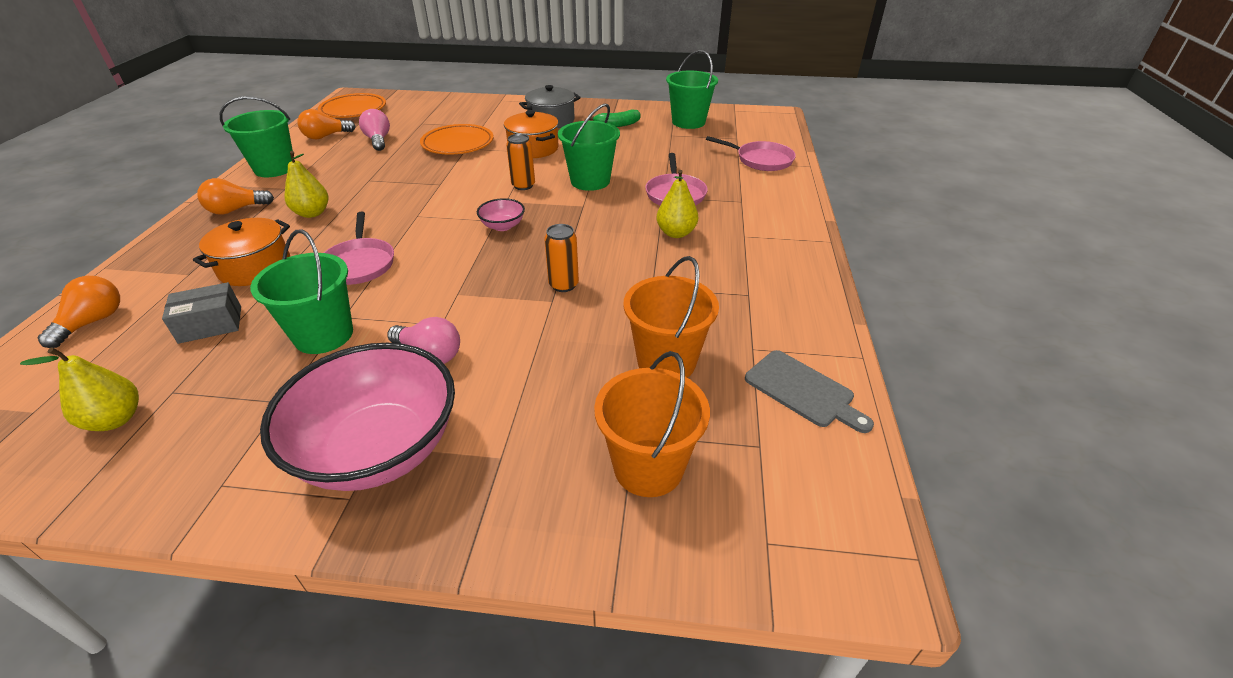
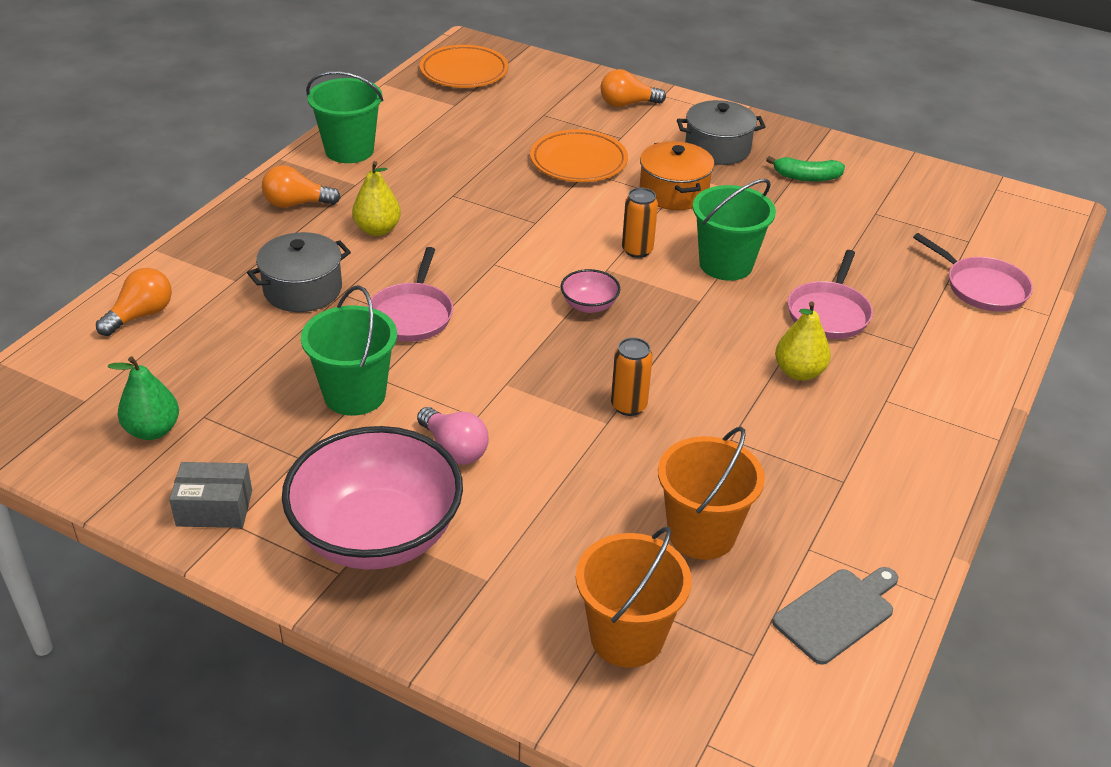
camera: 20 degrees right, 0 degrees up
(115, 419) = (153, 430): yellow pear -> green pear
(210, 324) = (248, 350): grey box -> grey box (214, 508)
(255, 267) = (303, 289): orange pot -> grey pot
(326, 136) = (419, 111): orange light bulb -> orange light bulb (627, 104)
(378, 140) = (481, 133): pink light bulb -> none
(688, 122) = (913, 195): green bucket -> none
(803, 391) = (837, 613): grey cutting board -> grey cutting board turned 105 degrees counterclockwise

